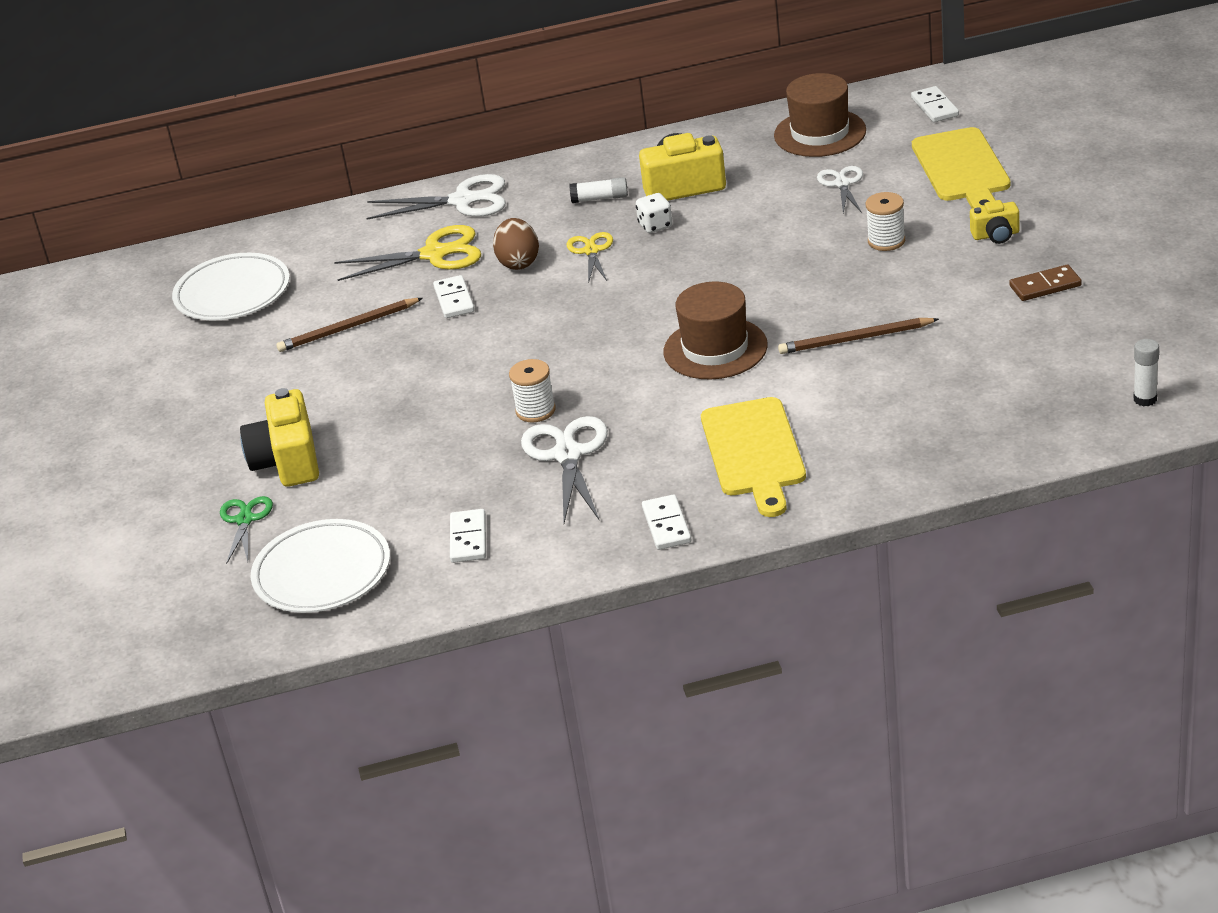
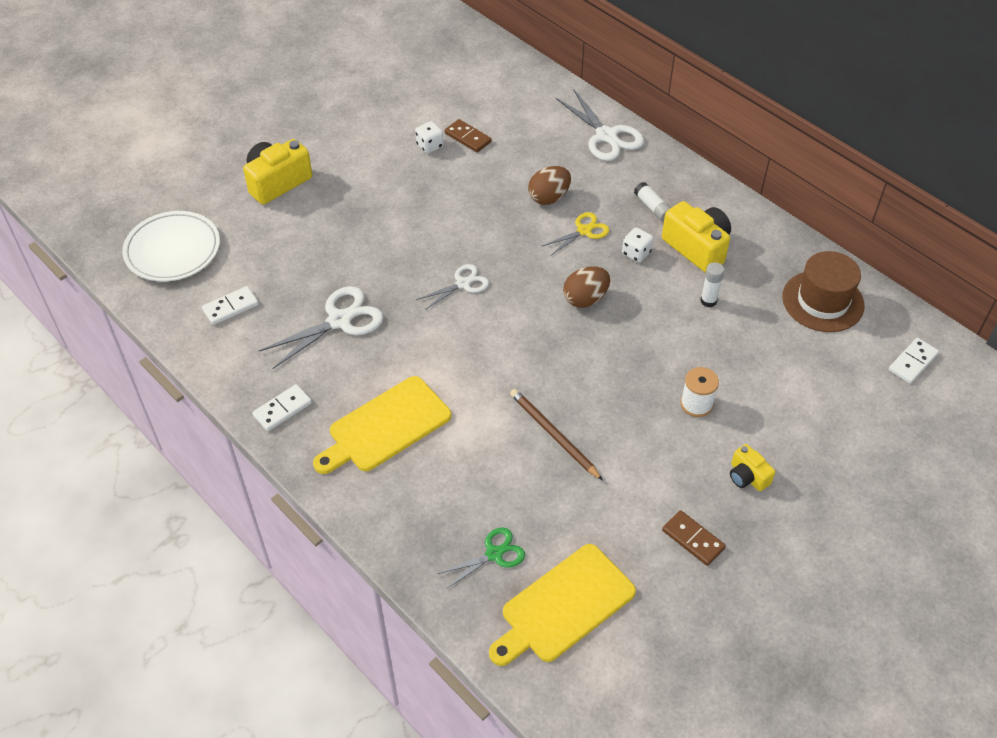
camera: 55 degrees right, 15 degrees up
(232, 293) = (440, 74): white plate -> none
(245, 520) = (212, 190): green scissors -> green scissors (494, 554)
(348, 328) = (429, 146): brown pencil -> white dice
(364, 297) = (468, 137): none -> brown domino
(434, 254) = (535, 150): yellow scissors -> none
(454, 299) = (488, 184): white domino -> none
(535, 410) = (382, 282): white spool -> none
(689, 274) = (585, 299): none -> brown egg
(715, 349) = (500, 352): brown hat -> none
(842, 184) = (759, 344): white scissors -> white scissors (463, 284)
(962, 168) = (831, 416): yellow cutting board -> yellow cutting board (564, 606)
(1145, 399) = (567, 672): white glue stick -> white glue stick (708, 301)

